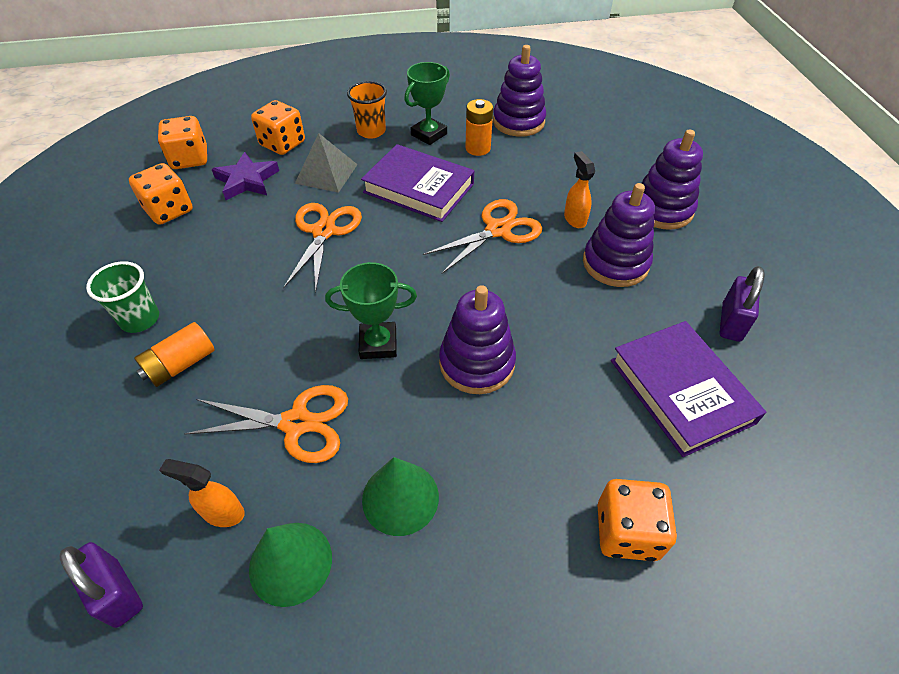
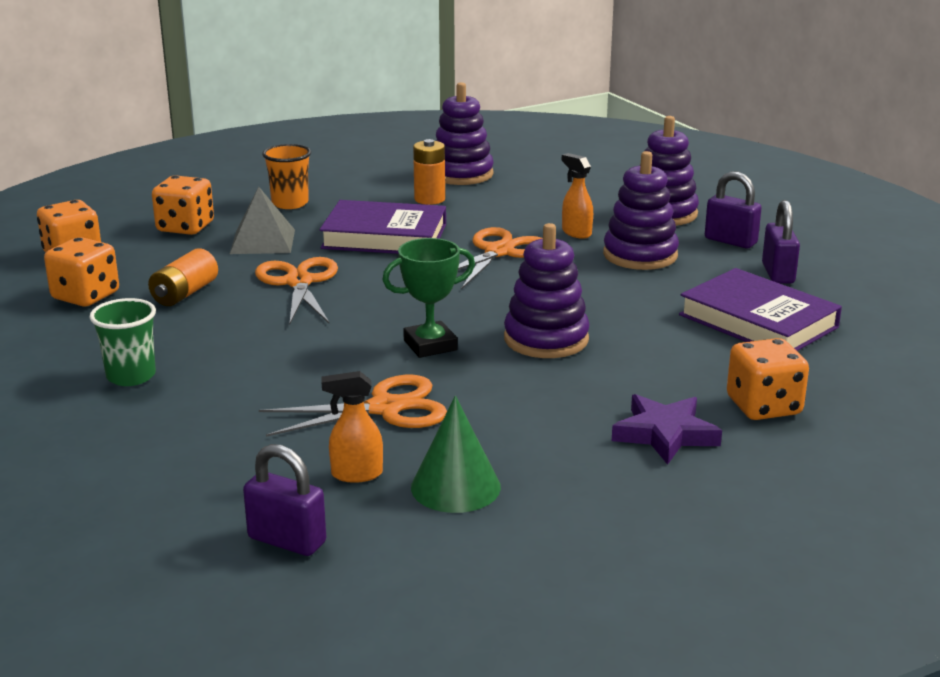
camera: 20 degrees left, 25 degrees down
(181, 364) = (214, 396): orange battery -> orange battery (185, 293)
(247, 180) = (166, 260): purple star -> purple star (665, 434)
(400, 498) = (534, 430): green cone -> none
(429, 134) = (363, 197): green trophy -> none
(707, 263) = (730, 241): none -> purple padlock

